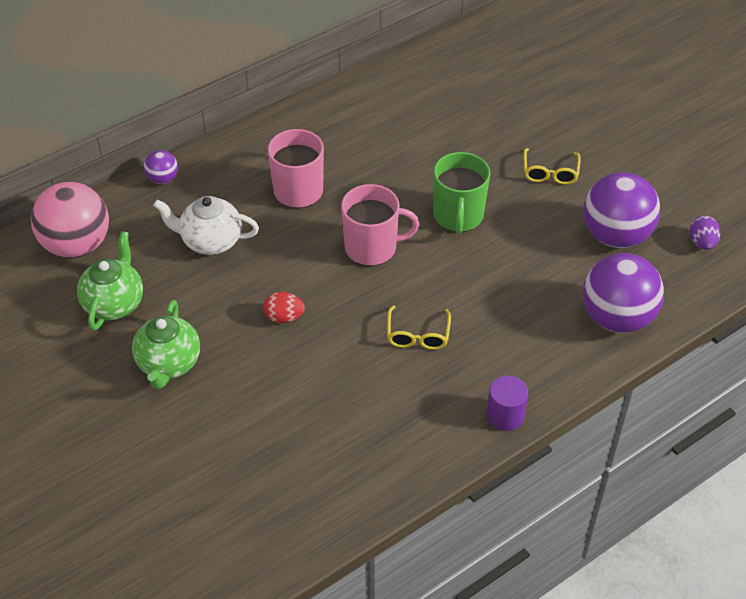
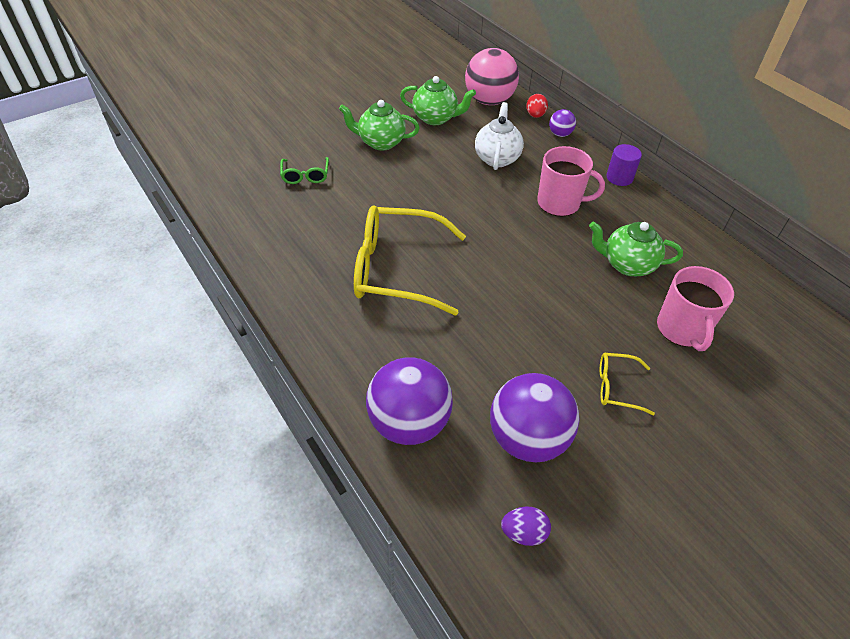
camera: 90 degrees right, 0 degrees up
(243, 445) = (305, 176): none -> green glasses
(284, 317) = (420, 195): red egg -> red egg (535, 115)
(372, 247) = (496, 245): pink mug -> pink mug (682, 329)
(394, 147) = (627, 264): none -> green teapot
(418, 335) = (397, 269): yellow glasses -> yellow glasses, size x2.19
(458, 216) = (541, 305): green mug -> none
(505, 415) = (303, 321): purple cylinder -> purple cylinder (619, 177)

